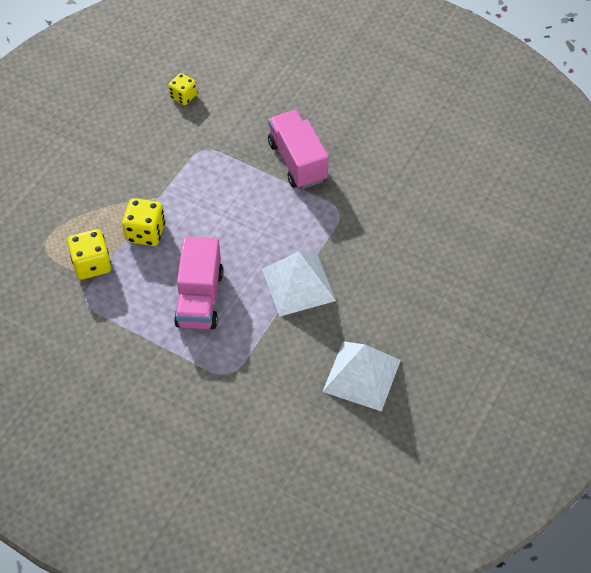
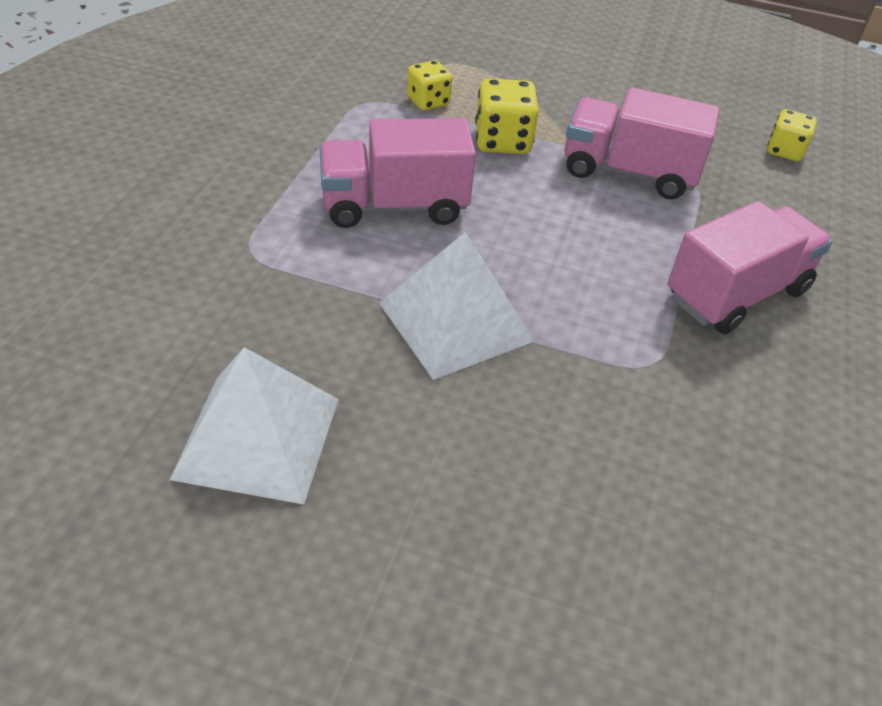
camera: 75 degrees right, 10 degrees down
(92, 264) = (428, 101): yellow dice -> yellow dice, size x0.66
(189, 177) = (628, 172): none -> pink truck

